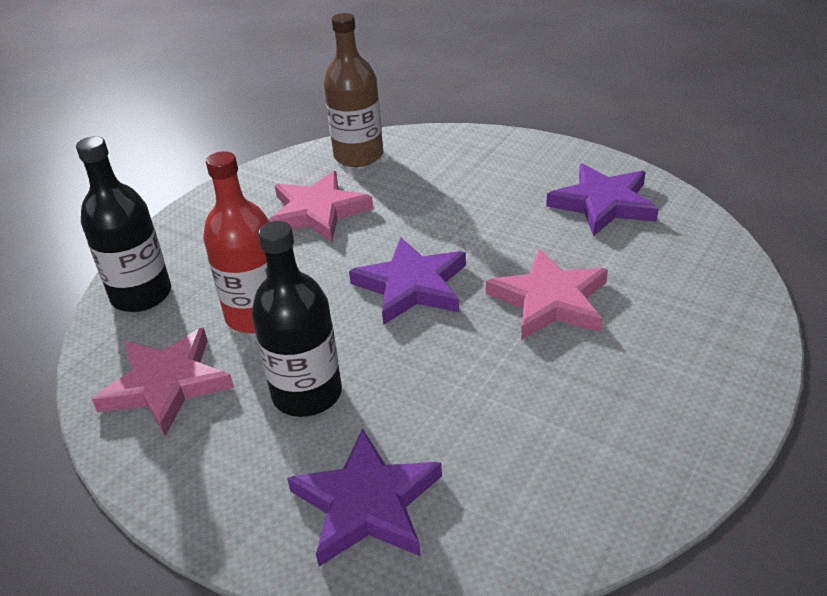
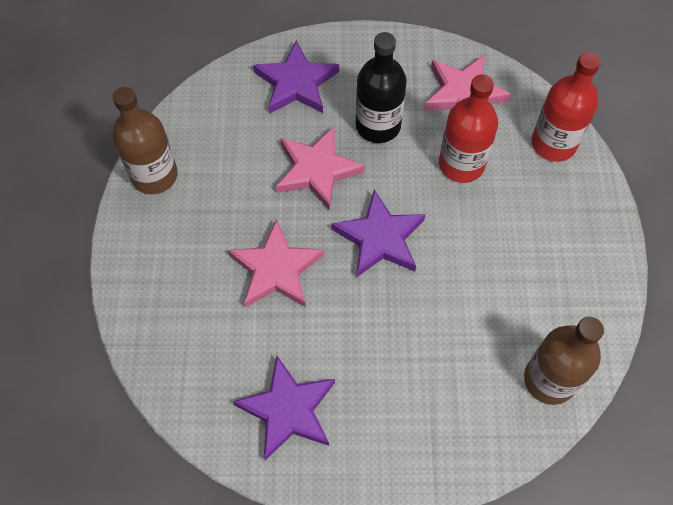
camera: 145 degrees right, 25 degrees up
(141, 295) = (553, 143): black bottle -> red bottle
(318, 212) = (514, 283): pink star -> pink star (317, 170)
(667, 462) = (154, 175): none -> brown bottle

